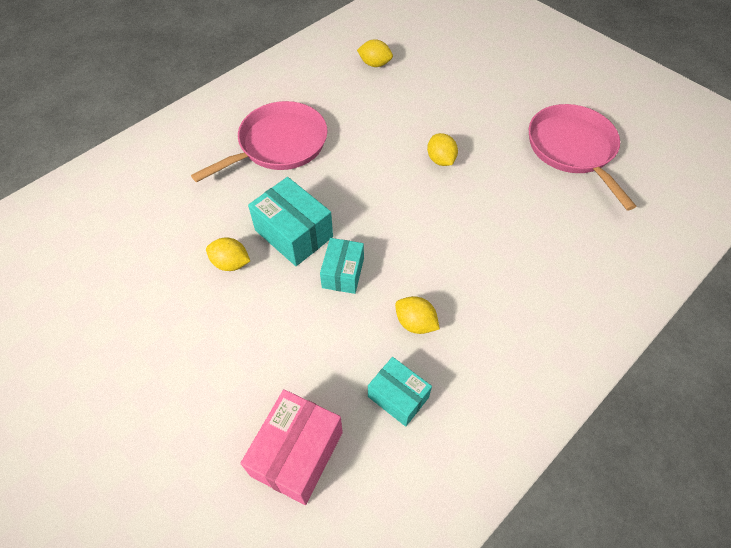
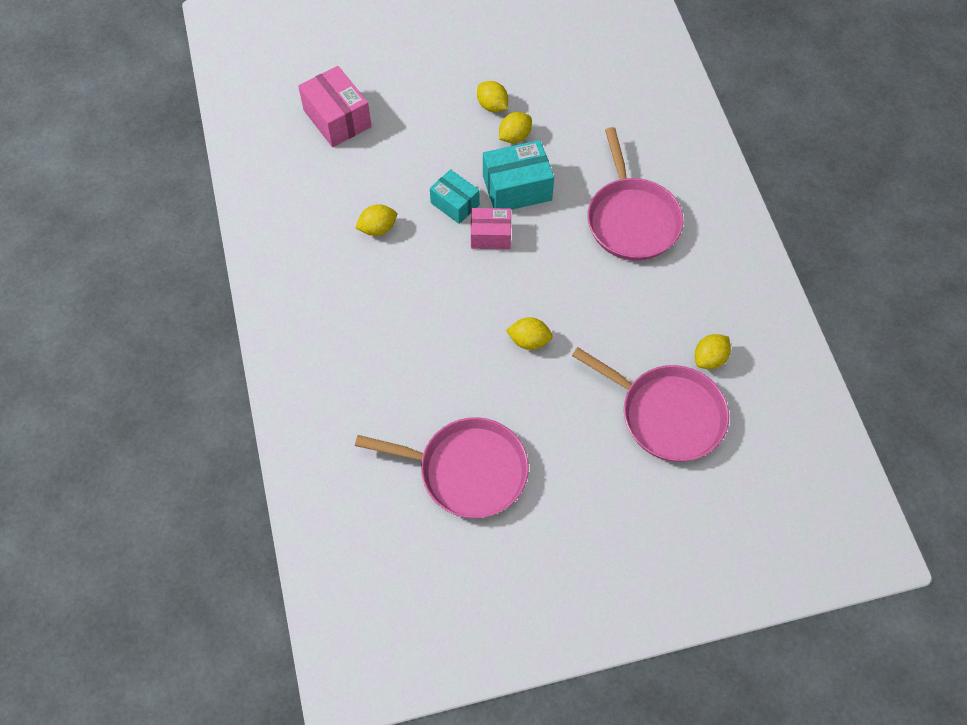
camera: 120 degrees right, 5 degrees up
(198, 301) = (492, 106): none -> yellow lemon
(359, 229) = (490, 235): none -> pink box
(398, 397) = (331, 189): turquoise box -> none
(435, 69) = (667, 414): none -> pink pan

